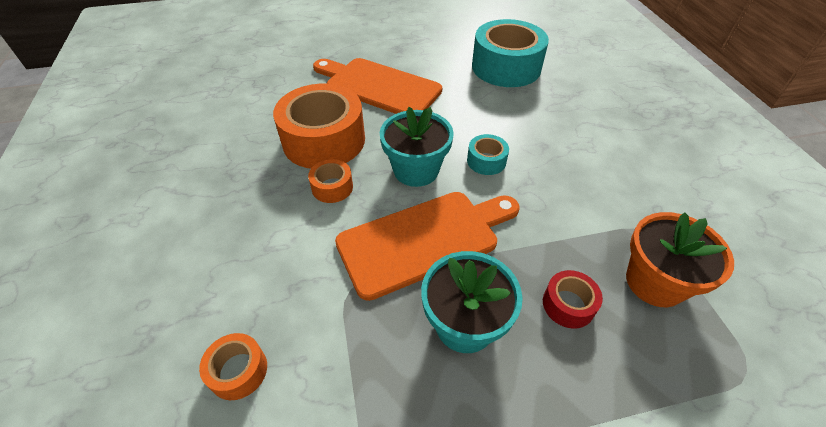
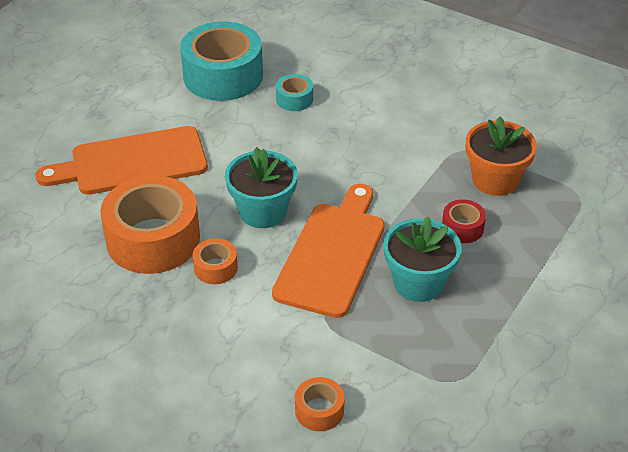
camera: 45 degrees left, 5 degrees down
(486, 161) = (306, 169): turquoise tape -> turquoise tape (294, 99)

